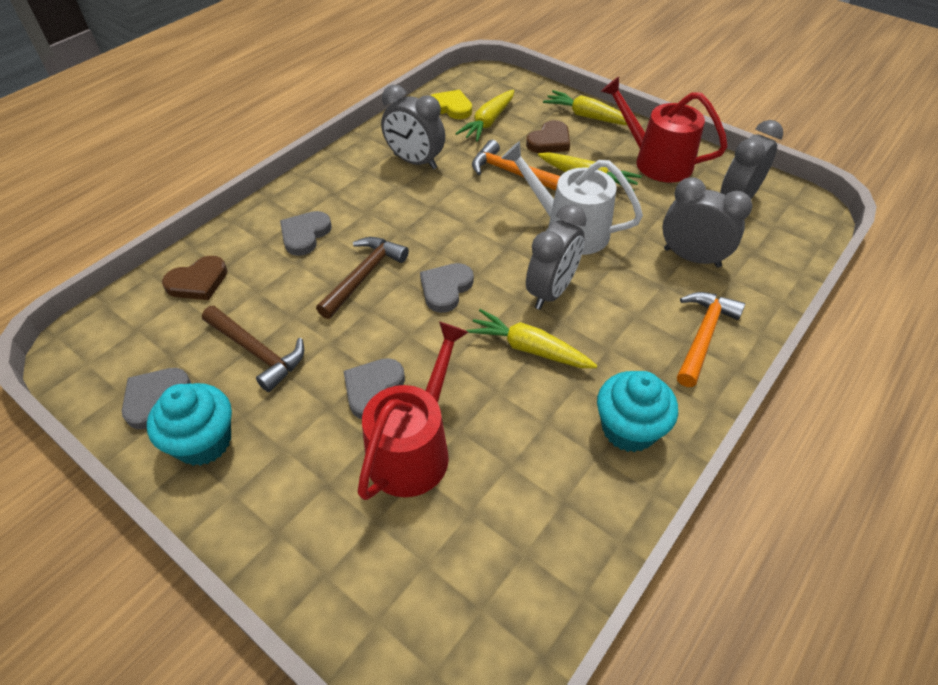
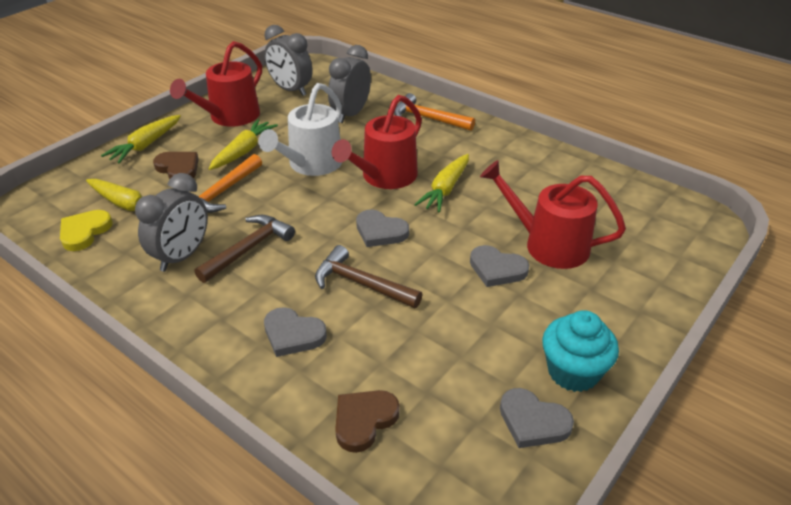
camera: 90 degrees left, 10 degrees down
(198, 282) = (364, 420): brown heart -> brown heart turned 105 degrees counterclockwise
(257, 352) = (464, 350): brown hammer -> brown hammer (248, 249)
(551, 291) = (385, 177): grey clock -> red watering can
(628, 429) = (510, 153): turquoise cupcake -> none

